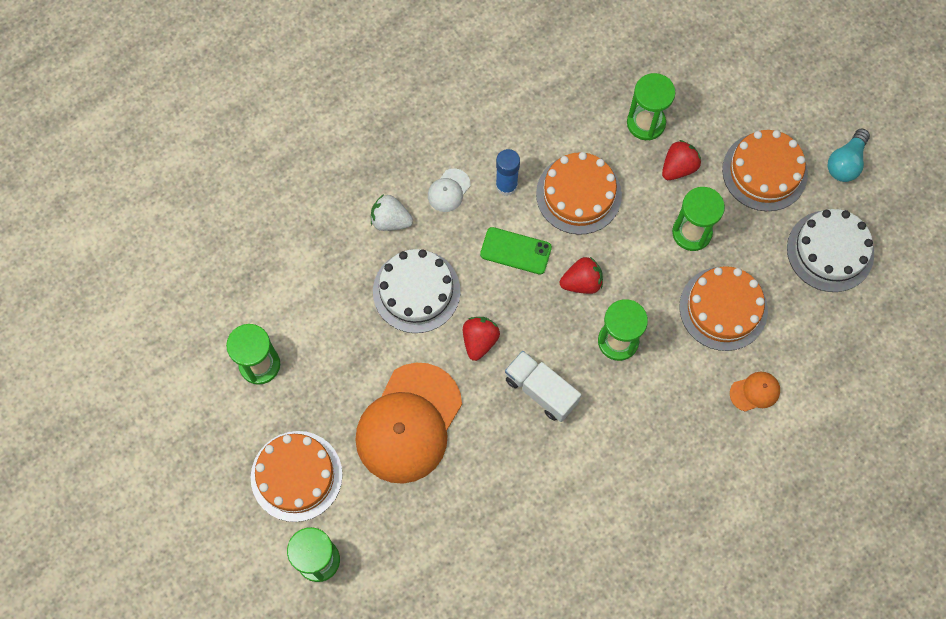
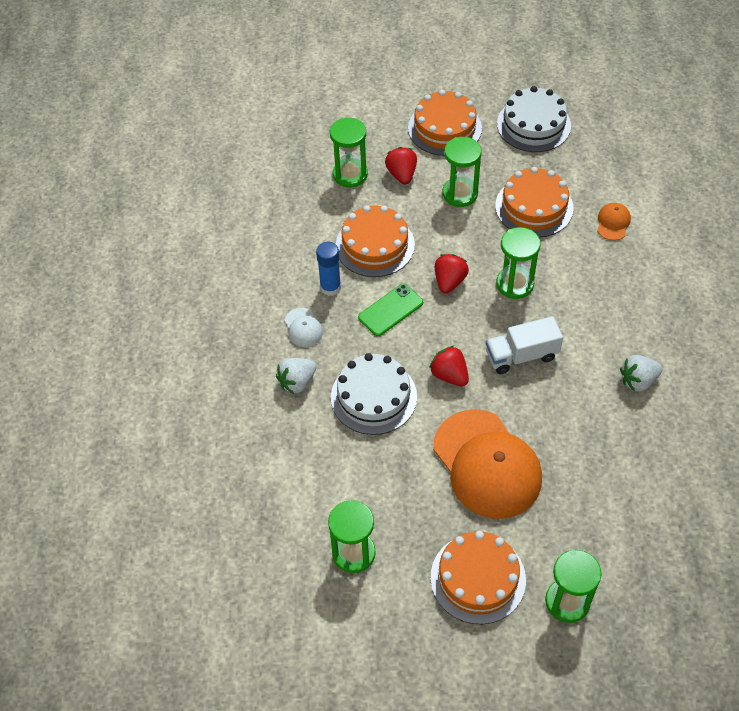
camera: 55 degrees left, 15 degrees down
(581, 508) = (638, 381): none -> white strawberry
(845, 163) = (473, 82): turquoise light bulb -> none

